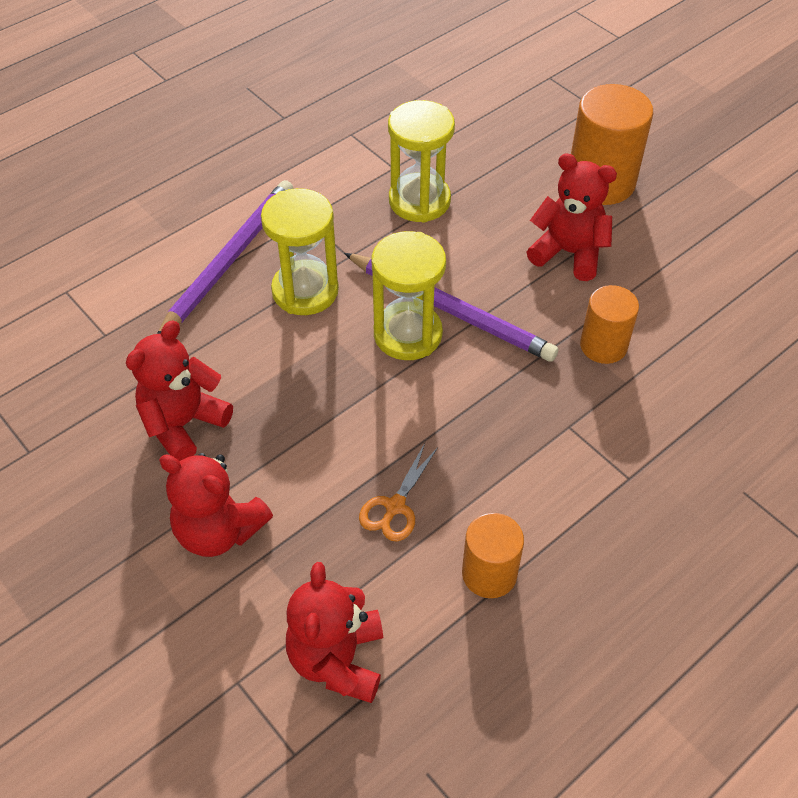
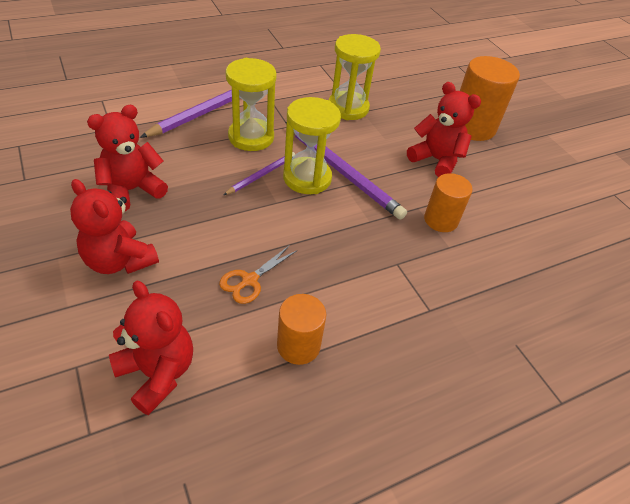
camera: 10 degrees right, 5 degrees down
(337, 659) = (157, 373): red teddy bear -> red teddy bear turned 120 degrees clockwise
(345, 347) = (261, 175): none -> purple pencil

